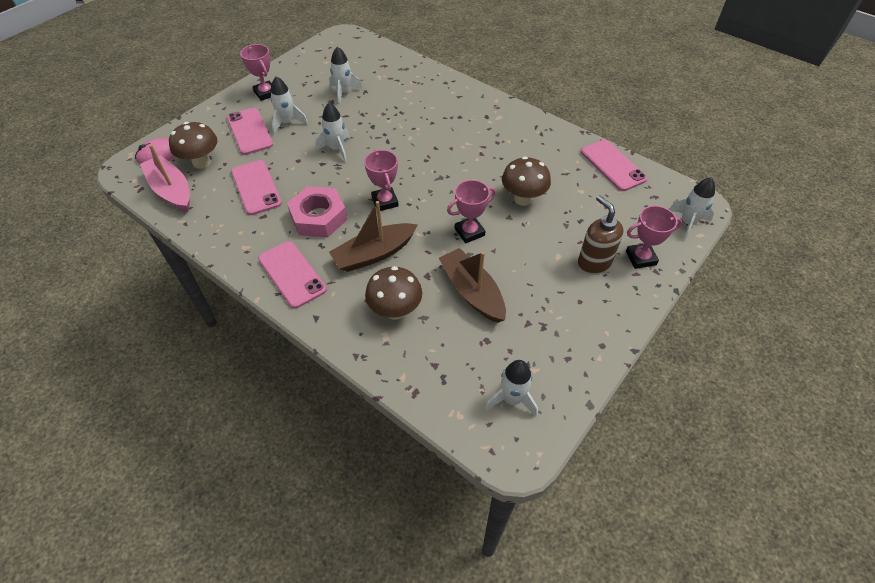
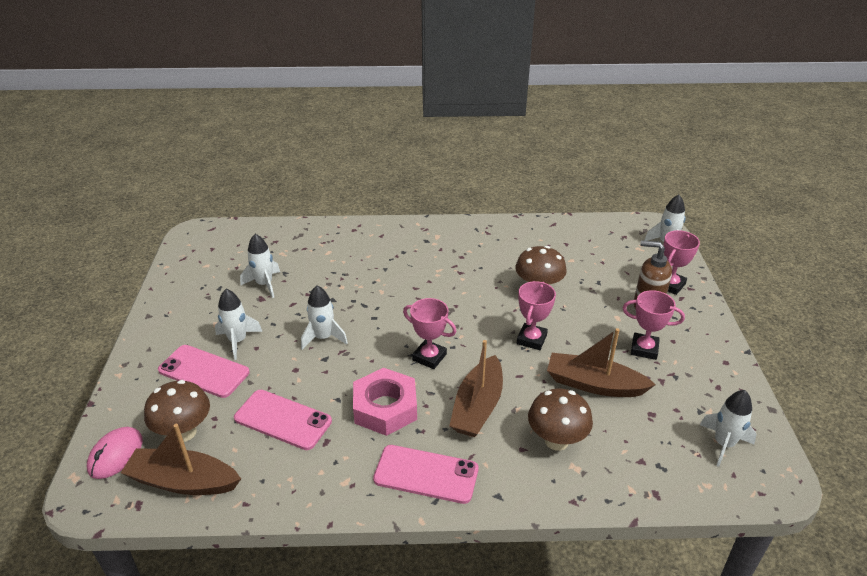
camera: 40 degrees left, 15 degrees down
(171, 190) = (183, 481): pink boat -> brown boat
(266, 93) = (174, 326): pink trophy -> pink trophy (644, 349)
(612, 165) = (569, 229): pink phone -> none

